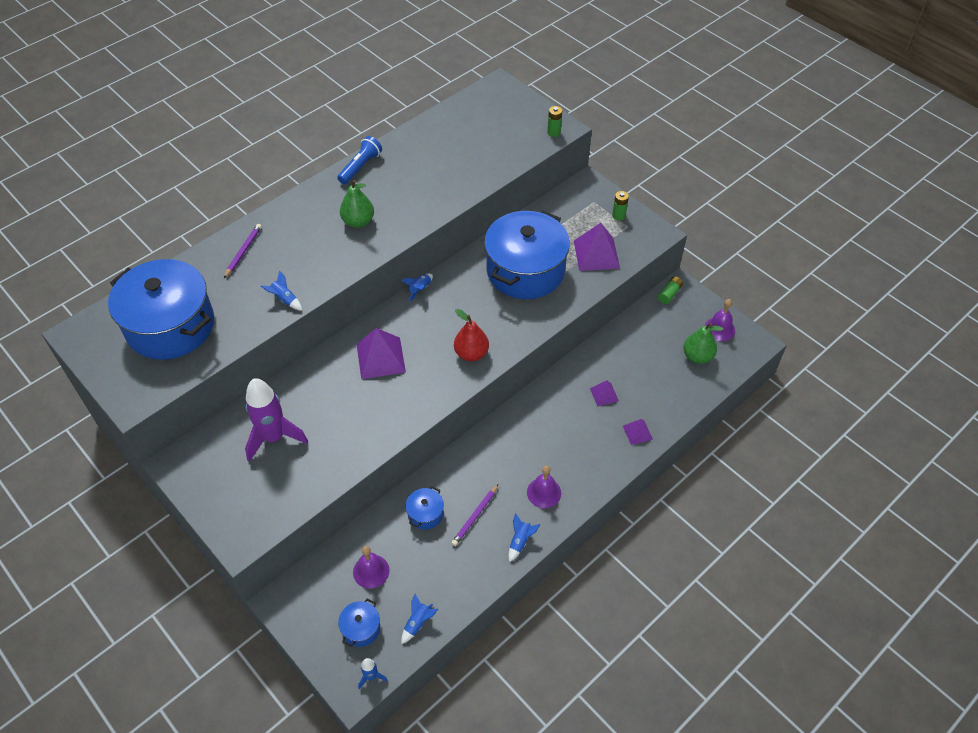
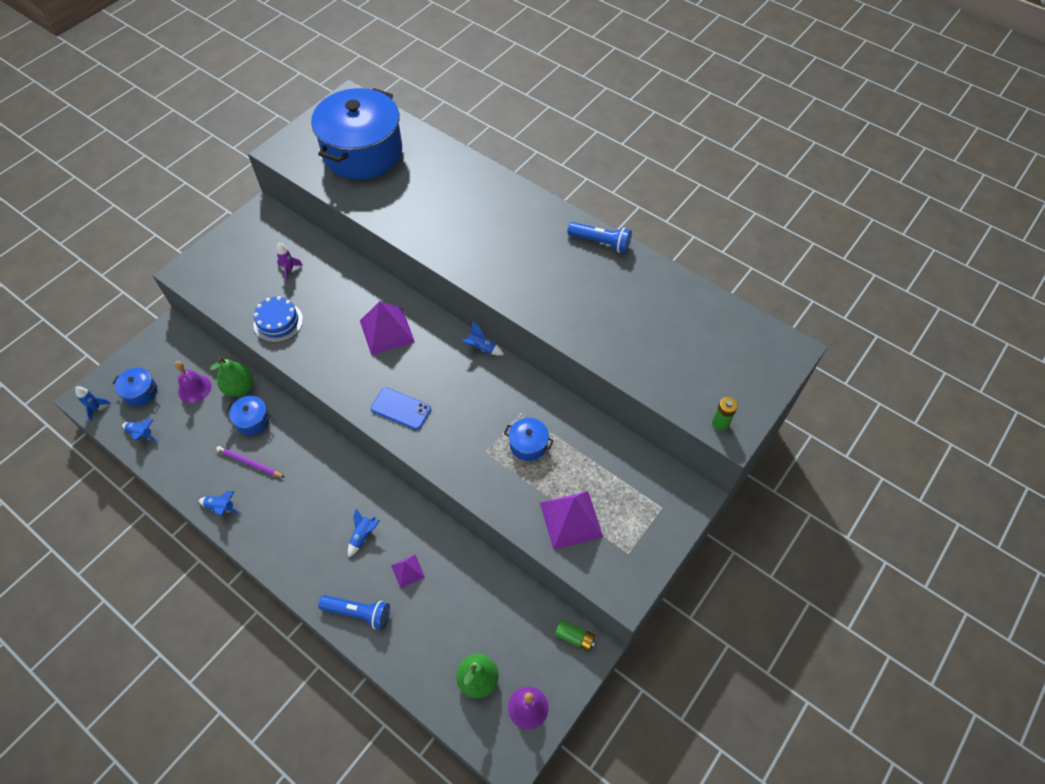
camera: 80 degrees right, 5 degrees up
(243, 251) = (459, 178): purple pencil -> none
(274, 437) = (289, 270): purple rocket -> purple rocket, size x0.44
(284, 299) = (403, 222): blue rocket -> blue rocket (363, 536)
(342, 449) = (278, 322): none -> blue cake
(358, 222) = (518, 257): green pear -> green pear (239, 388)
(471, 353) = (401, 409): red pear -> blue phone
(525, 270) = (528, 444): blue pot -> blue pot, size x0.41
(544, 492) = (277, 522): purple bell -> none
(618, 216) = (644, 540): green battery -> none
(637, 432) = (358, 613): purple pyramid -> blue flashlight

